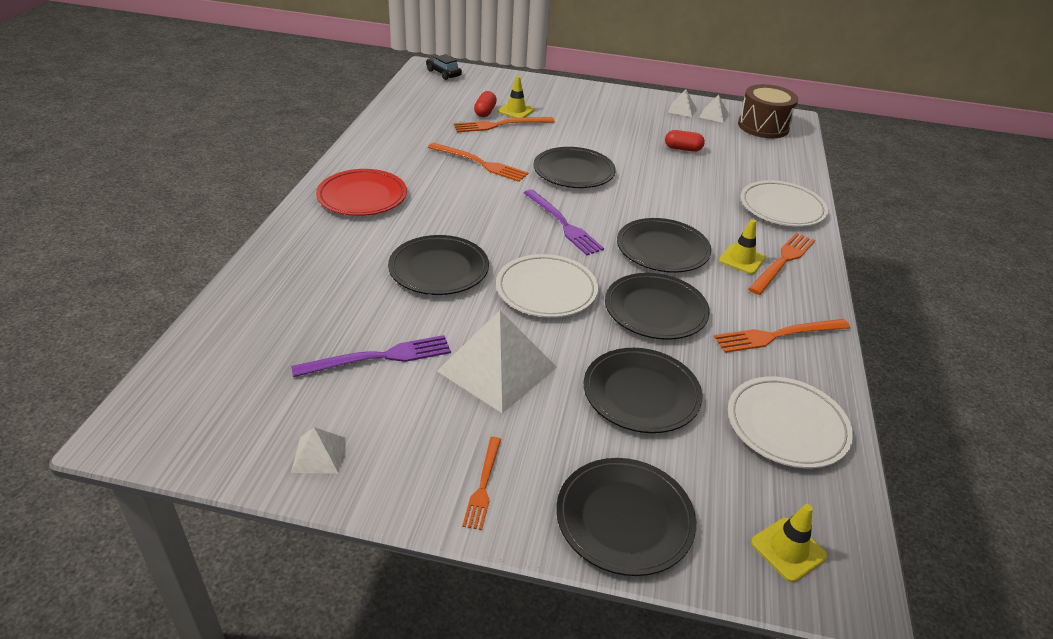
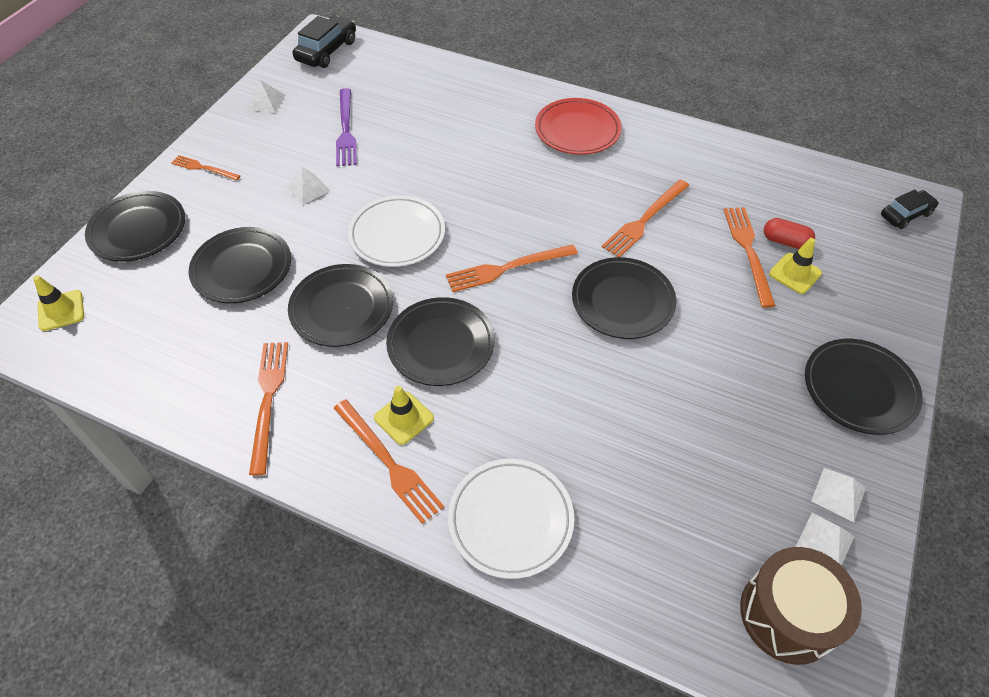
camera: 105 degrees right, 15 degrees up
(181, 414) = (327, 51): none -> black car
(439, 269) = (447, 169): black plate -> black plate (859, 389)
(497, 369) = (308, 189): white pyramid -> white pyramid, size x0.47
(563, 224) = (507, 268): purple fork -> orange fork
(683, 149) = (690, 447): red capsule -> none
(787, 426) = (160, 357): white plate -> none

